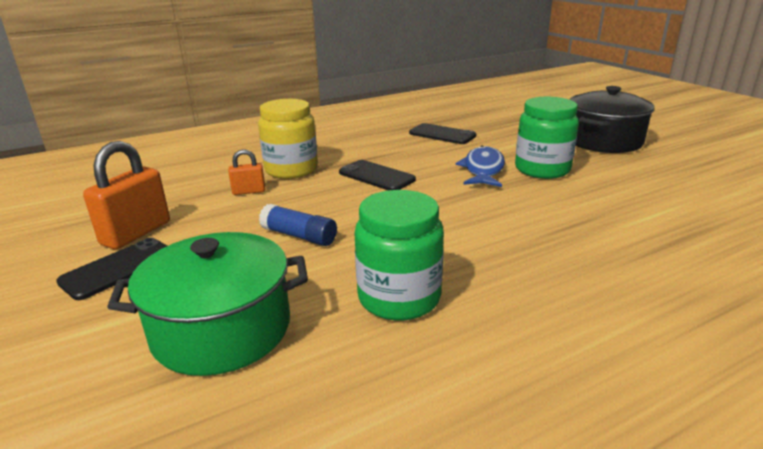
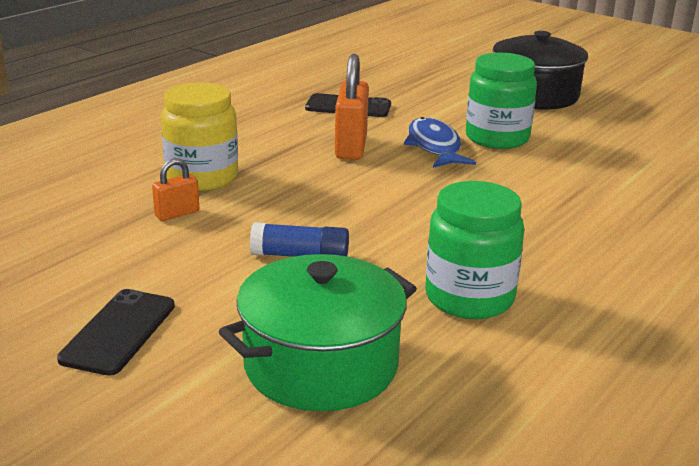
camera: 25 degrees left, 0 degrees up
(136, 233) = (87, 289): orange padlock -> orange padlock (351, 147)
(376, 176) = (319, 171): black phone -> none

